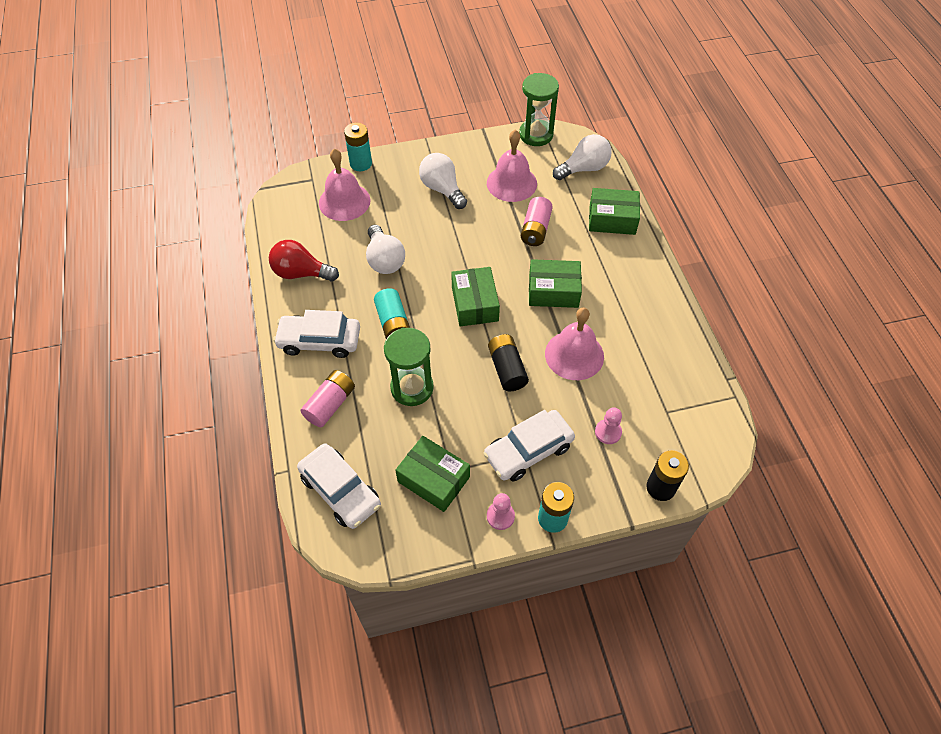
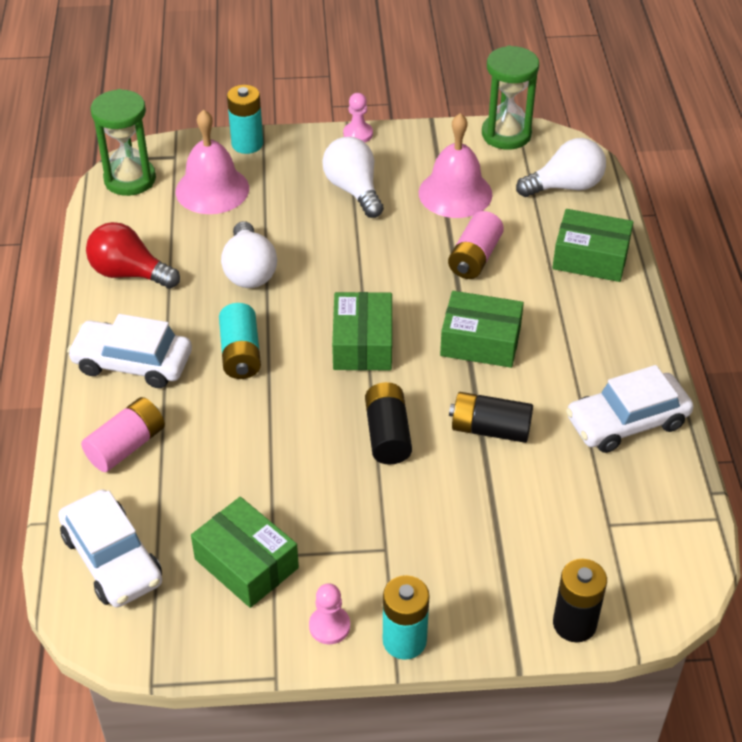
camera: 10 degrees right, 10 degrees down
(412, 388) = (246, 440): green hourglass -> green hourglass (130, 179)
(528, 451) = (392, 546): white car -> white car (627, 422)
(574, 355) = (490, 429): pink bell -> black battery
(608, 432) = (514, 538): pink pawn -> pink pawn (358, 134)

